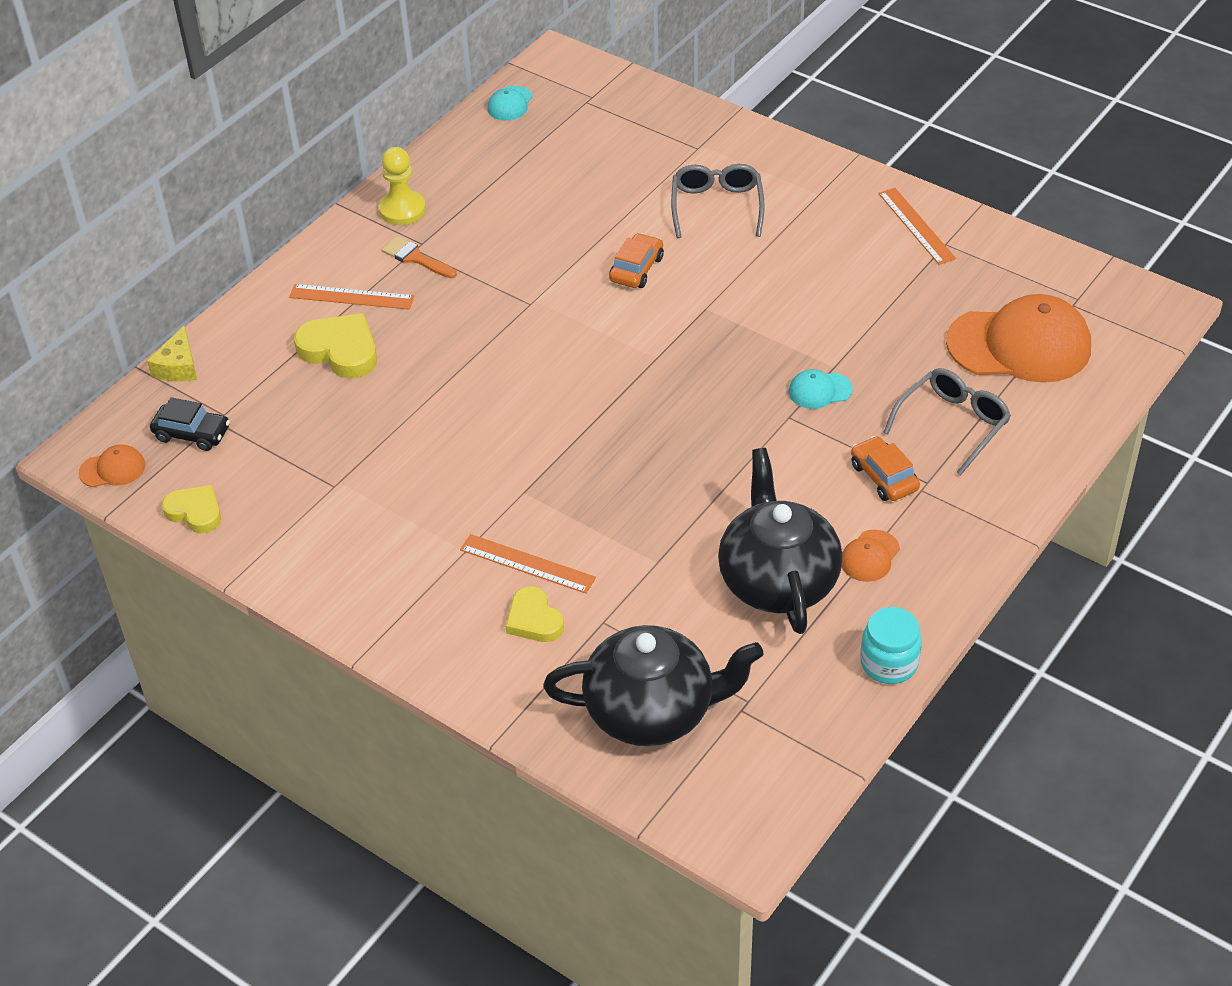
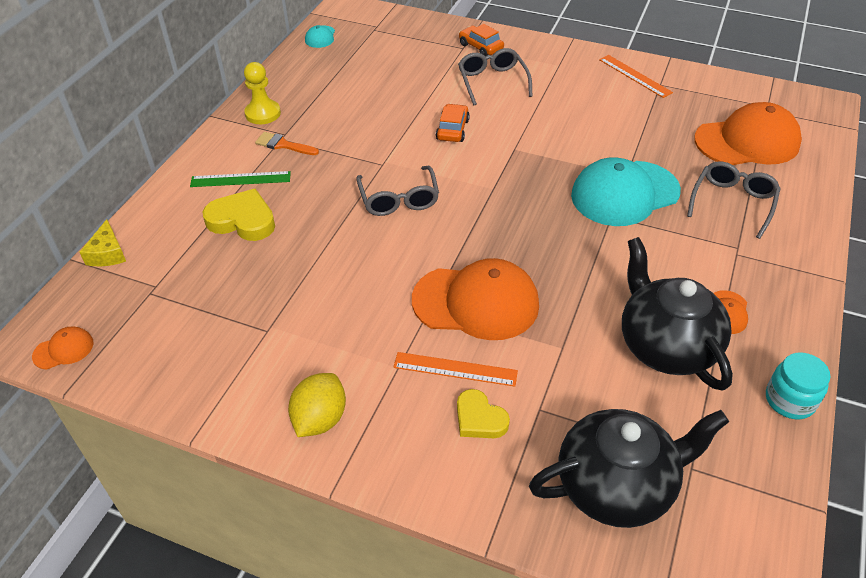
camera: 15 degrees left, 0 degrees up
(192, 433) = (131, 307): black car -> none
(195, 512) = (147, 375): yellow heart -> none
(351, 297) = (240, 179): orange ruler -> green ruler
(364, 589) = (320, 419): none -> yellow lemon
(534, 353) = (399, 199): none -> grey glasses
(579, 494) = (476, 302): none -> orange cap
(819, 390) = (624, 193): turquoise cap -> turquoise cap, size x2.28
(883, 477) = (704, 249): orange car -> orange car (480, 47)

